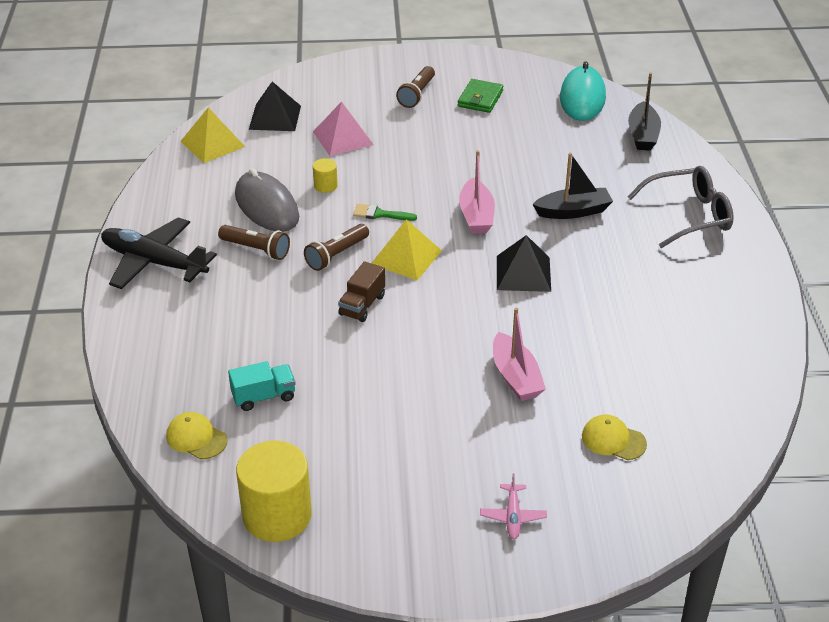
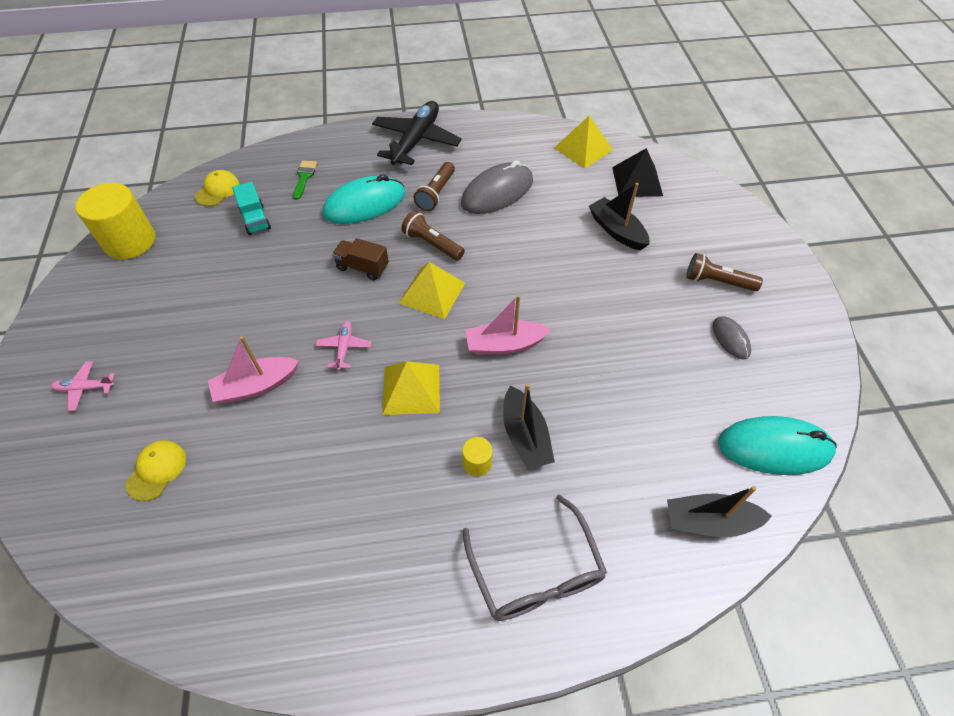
camera: 85 degrees right, 15 degrees up
(259, 305) = (364, 204): none -> turquoise mouse
(325, 186) = (535, 226): yellow cylinder -> yellow cylinder (477, 463)
(343, 138) = (617, 231): pink pyramid -> black boat
(380, 214) = (496, 268): green brush -> green brush (304, 177)
(471, 317) = (344, 348): none -> pink plane
(480, 99) = (730, 339): green wallet -> grey mouse
(523, 273) = (411, 389): black pyramid -> yellow pyramid

